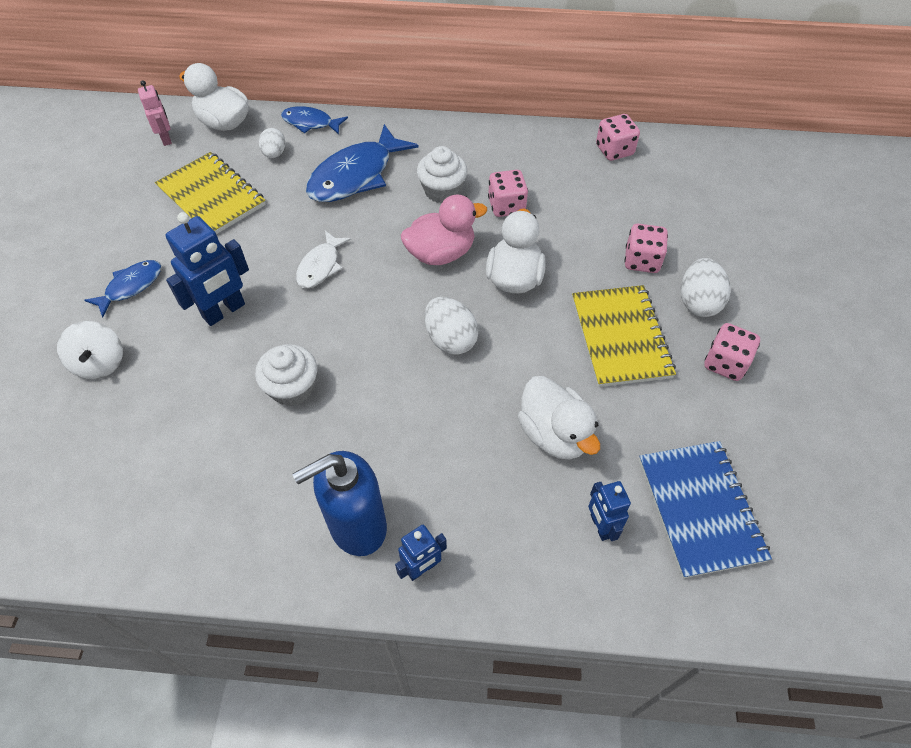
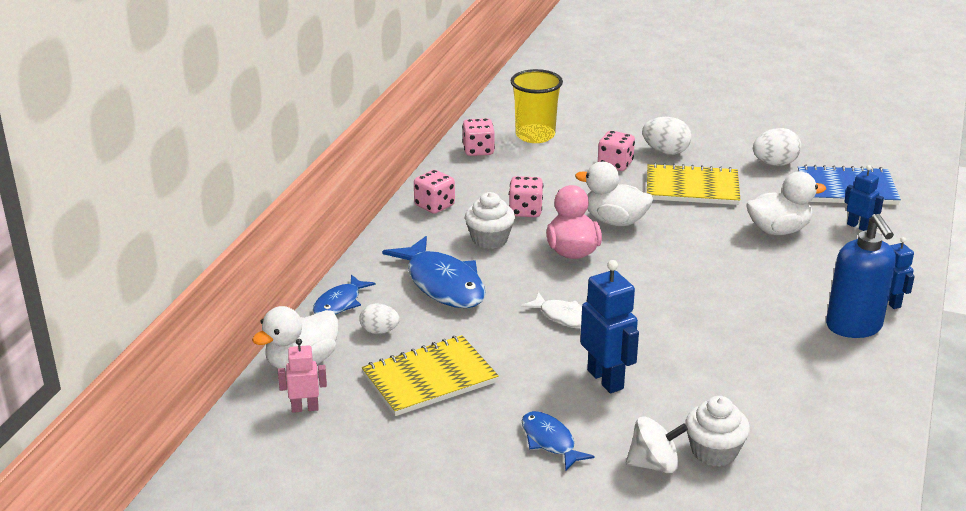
camera: 75 degrees left, 25 degrees down
(292, 388) = (711, 346): white cupcake -> white cupcake (714, 451)
(450, 339) = (675, 260): white egg -> white egg (774, 164)
(600, 526) = (858, 226): blue robot -> blue robot turned 135 degrees counterclockwise
(672, 185) = (535, 135): none -> yellow cup
(725, 363) = (726, 154): pink dice -> pink dice (434, 206)

